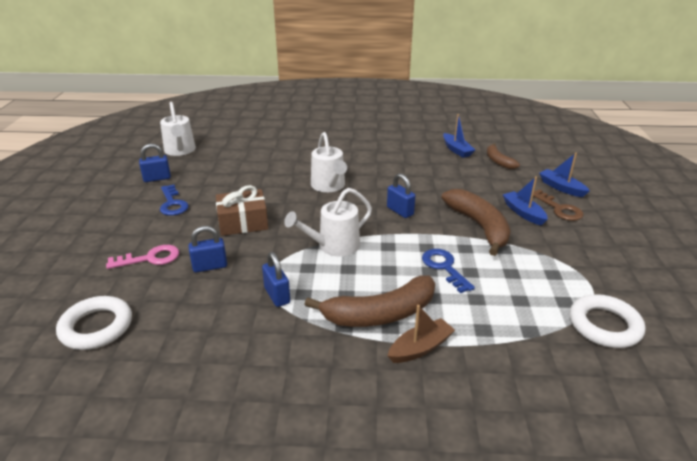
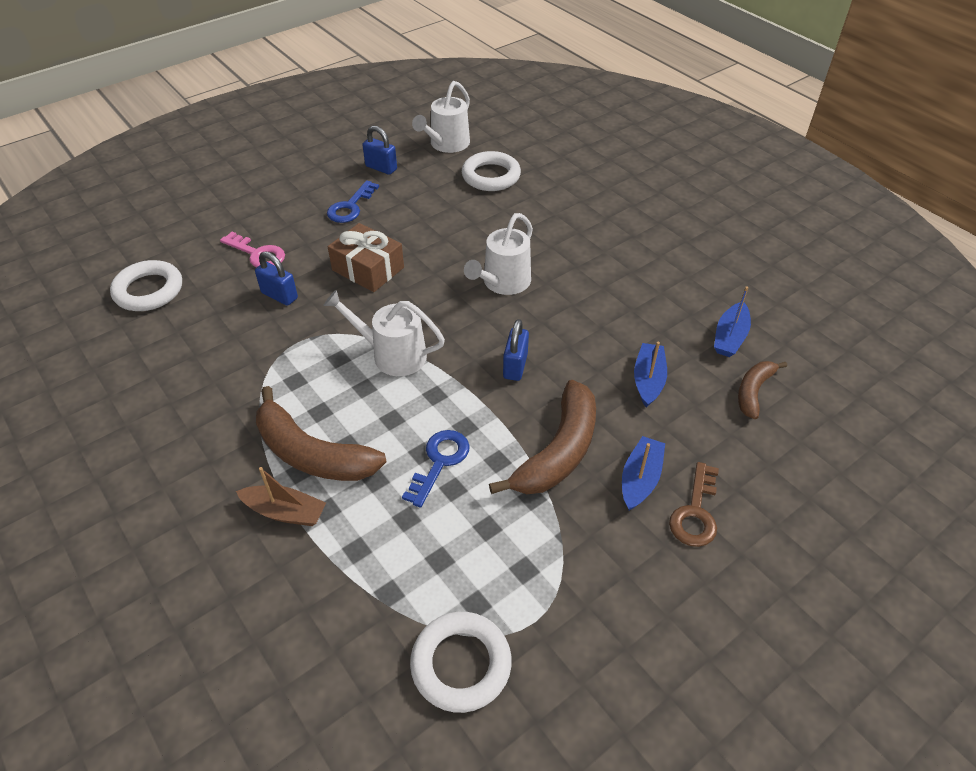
camera: 50 degrees right, 15 degrees up
(235, 151) = (491, 176): none -> white ring
(277, 295) = (277, 365): blue padlock -> none
(561, 188) = (760, 491): blue boat -> blue boat (648, 380)

